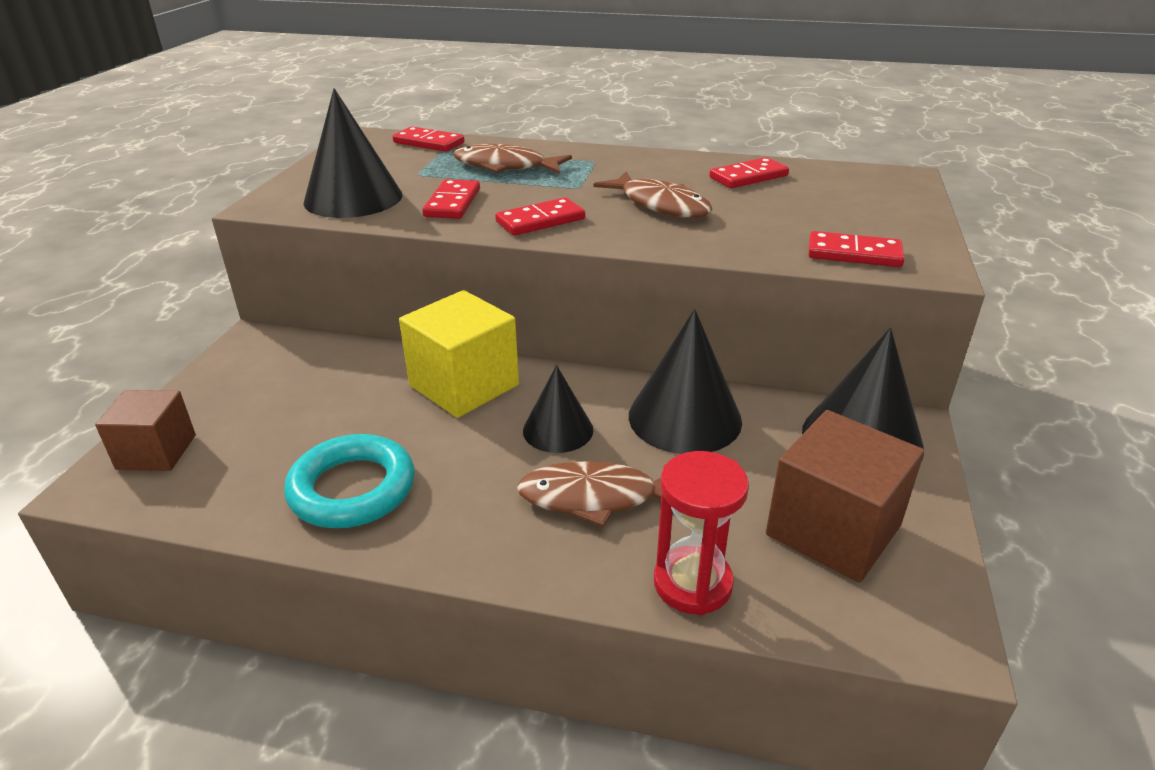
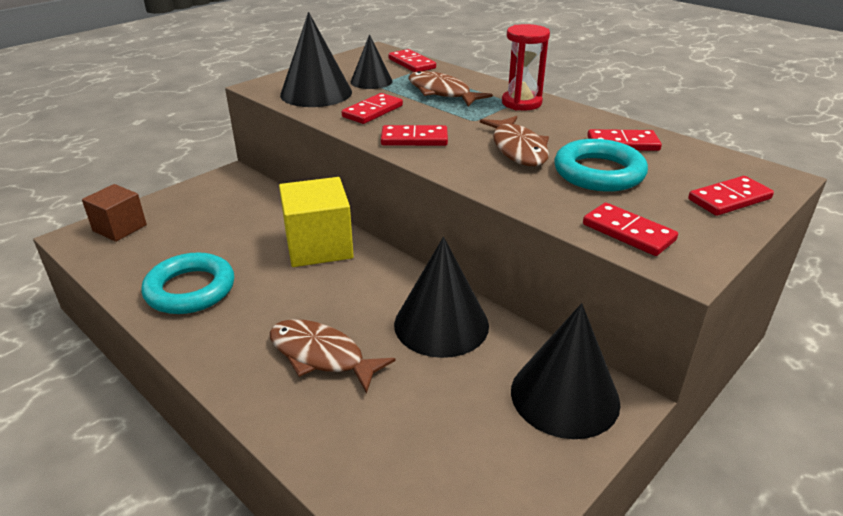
camera: 30 degrees right, 0 degrees up
(558, 430) = (345, 299): black cone -> black cone (371, 81)
(692, 583) = (320, 443): red hourglass -> red hourglass (521, 103)
(762, 208) = (598, 173): none -> turquoise ring
(833, 530) = (461, 454): brown cube -> none
(893, 203) = (729, 199): none -> red domino

